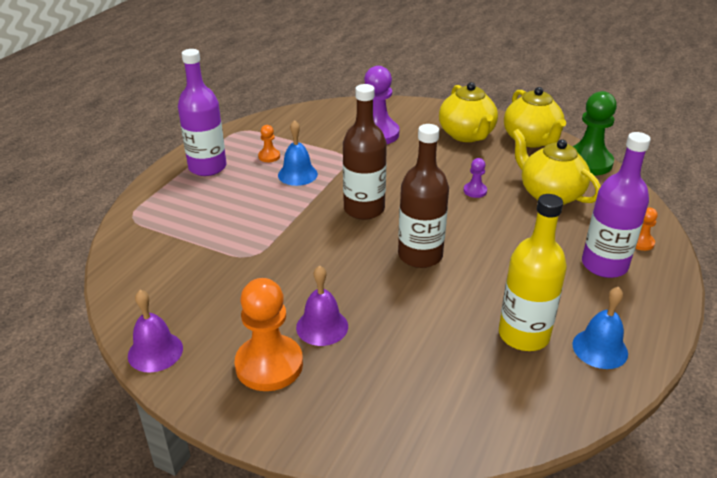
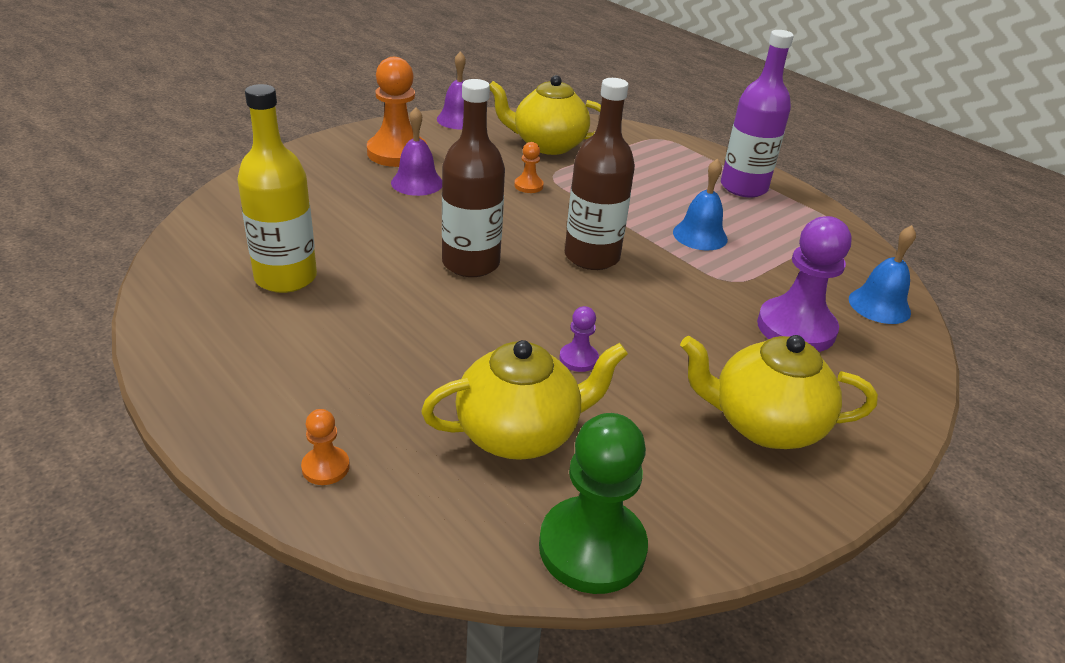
camera: 110 degrees right, 0 degrees up
(269, 156) = (755, 228): orange pawn -> orange pawn (528, 186)
(531, 140) = (715, 506): yellow teapot -> yellow teapot (547, 145)
(600, 348) = (210, 316): blue bell -> blue bell (879, 305)
(604, 265) = (319, 397): purple bottle -> none

